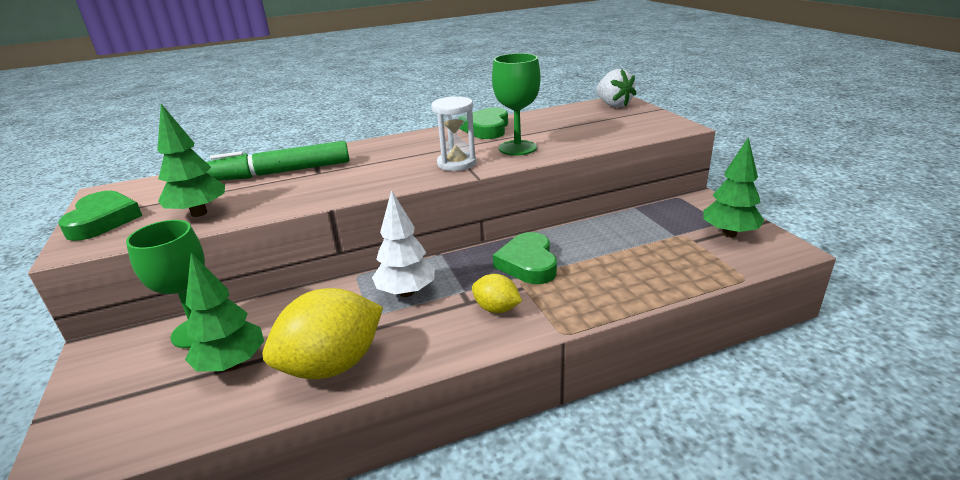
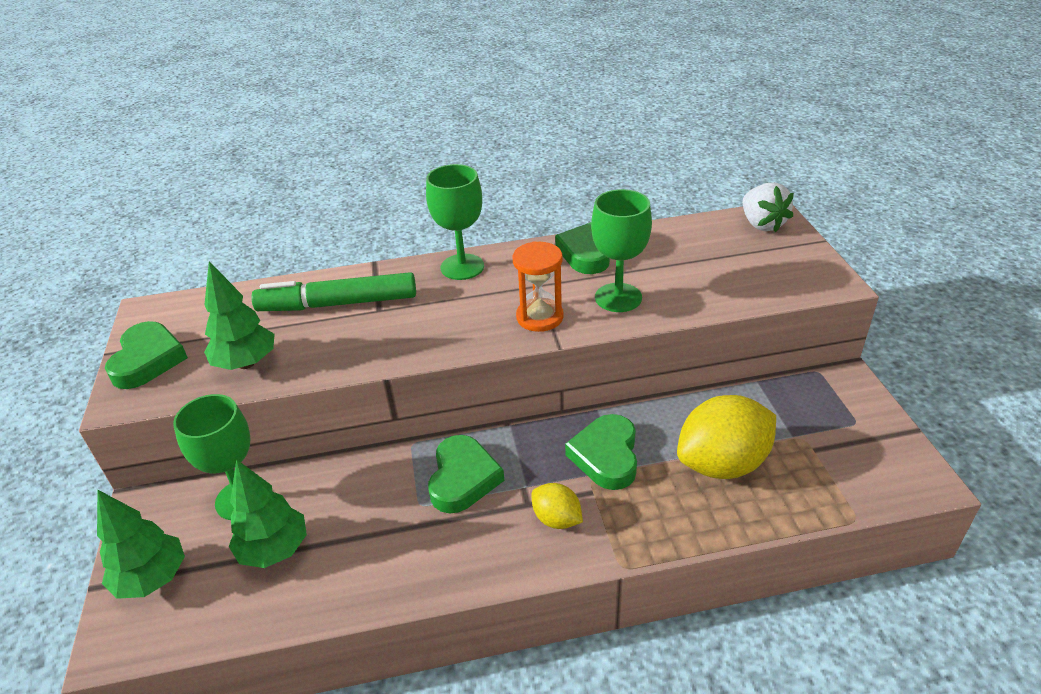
camera: 10 degrees right, 10 degrees up
(333, 365) = (374, 569): yellow lemon -> yellow lemon (722, 464)
(385, 144) = (462, 267): none -> green goblet
(406, 292) = (463, 478): white tree -> green heart
(456, 163) = (539, 317): white hourglass -> orange hourglass
(729, 234) = (861, 445): green tree -> green tree (152, 579)

